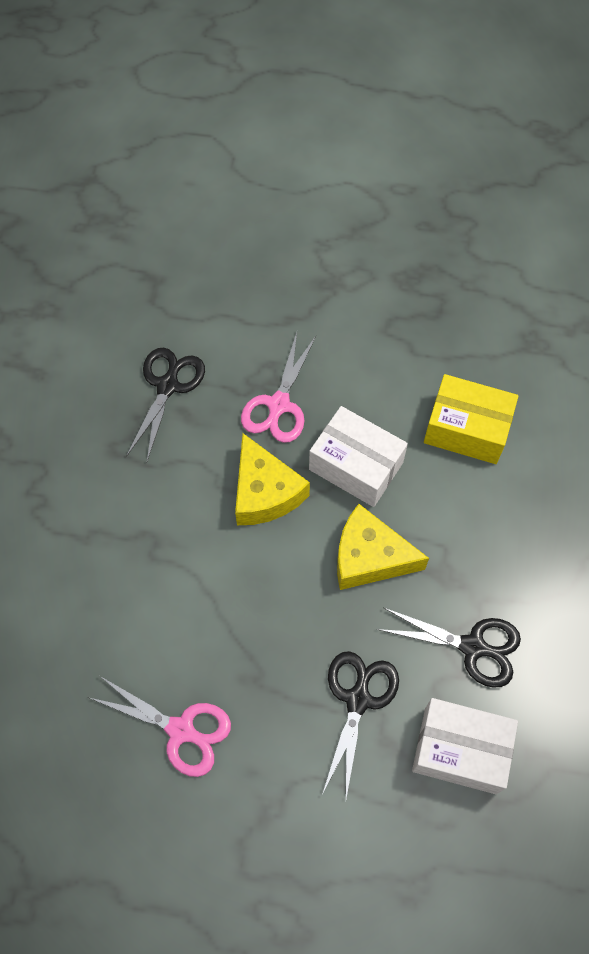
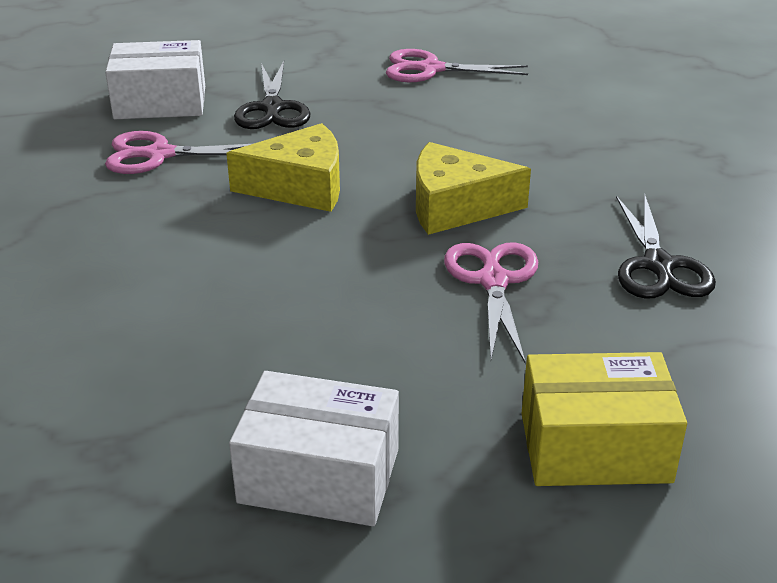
camera: 160 degrees right, 30 degrees down
(265, 492) = (455, 206): yellow cheese -> yellow cheese turned 45 degrees counterclockwise
(356, 466) = (353, 250): white box -> white box (319, 476)
(466, 429) = (207, 316): yellow box -> yellow box (595, 447)
(473, 647) = (159, 155): black scissors -> pink scissors

